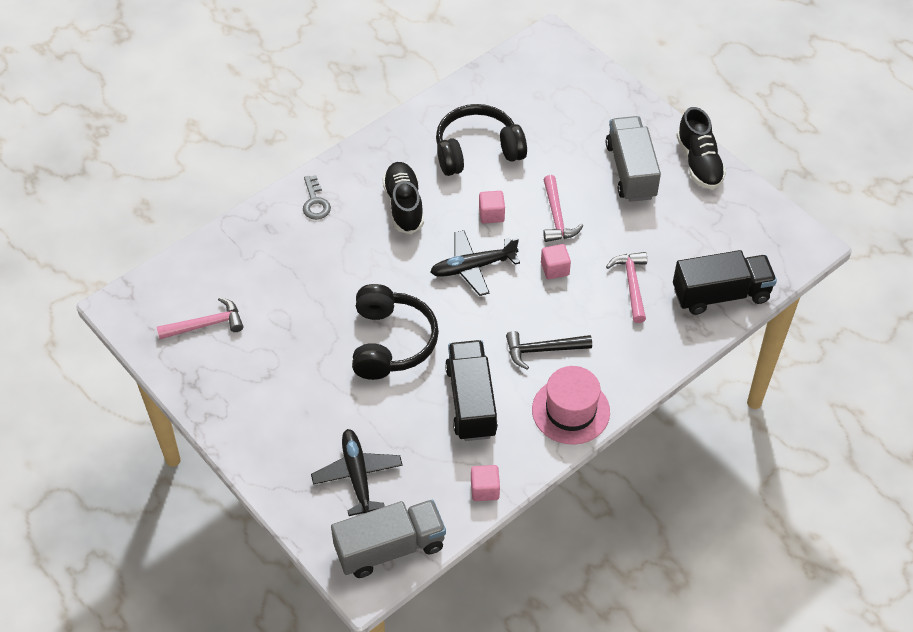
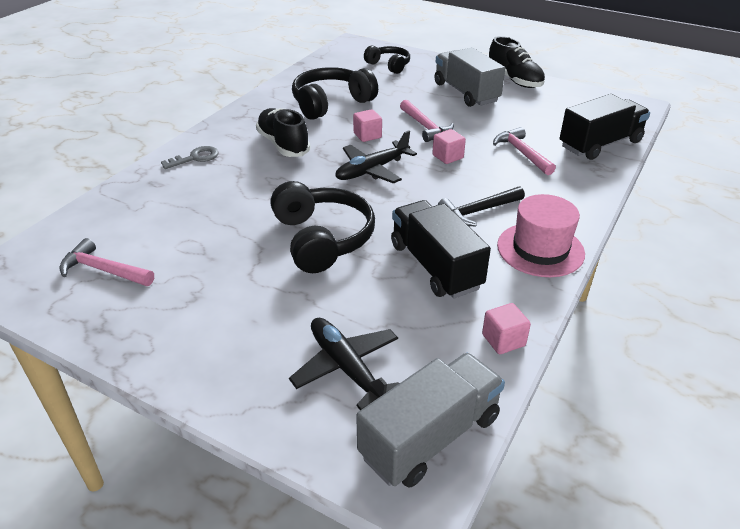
camera: 20 degrees left, 15 degrees down
(206, 324) = (103, 270): pink hammer -> pink hammer turned 120 degrees counterclockwise
(315, 202) = (195, 158): grey key -> grey key turned 90 degrees counterclockwise
(571, 97) = (389, 65): none -> black headphones

